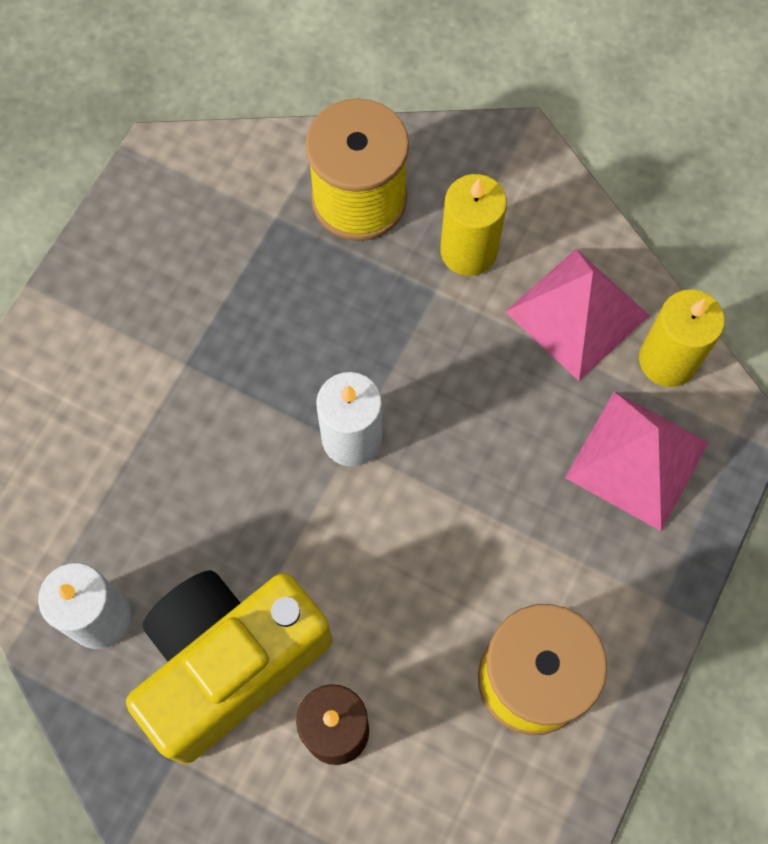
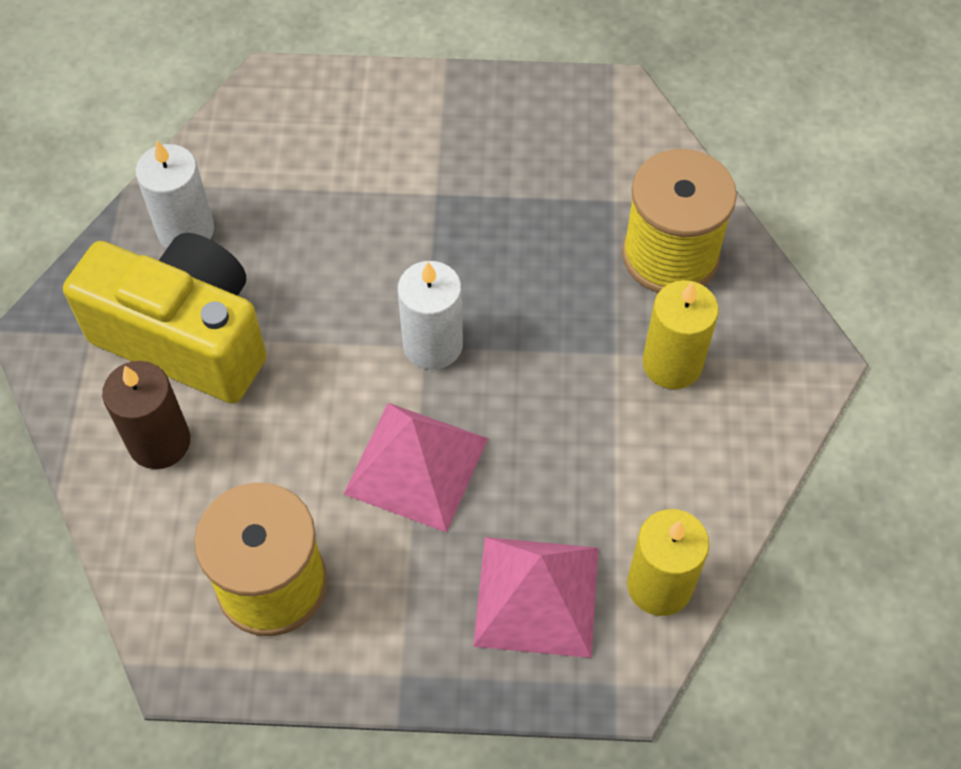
camera: 65 degrees right, 10 degrees down
(577, 313) = (662, 483): pink pyramid -> pink pyramid (416, 465)

